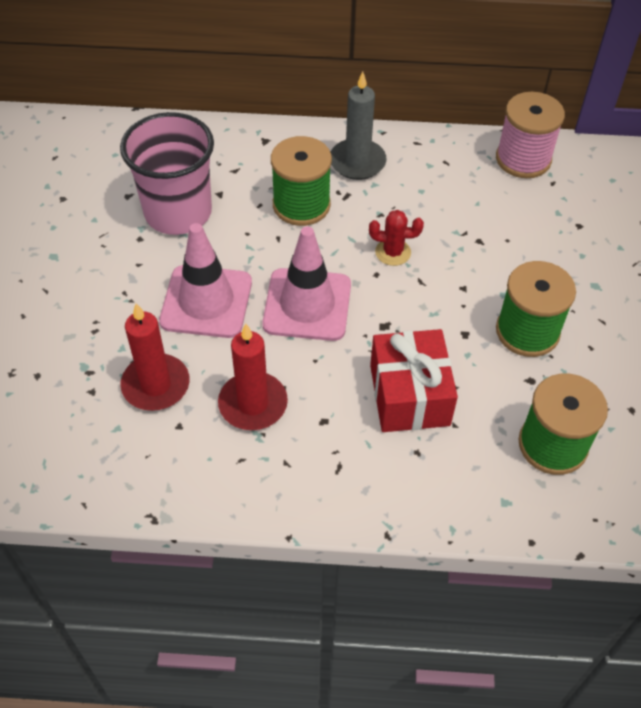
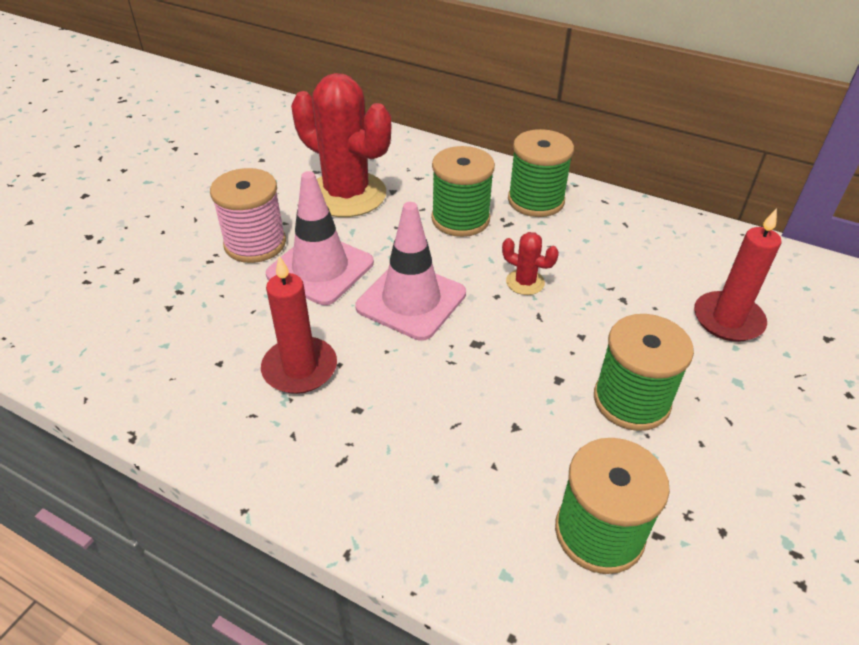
camera: 25 degrees right, 10 degrees down
(156, 385) = (225, 321): red candle -> red candle (728, 319)
(178, 212) = (346, 194): pink cup -> red cactus
(357, 162) = (536, 201): grey candle -> green spool
(409, 395) = (462, 417): red gift -> none
(523, 159) = (710, 242): pink spool -> pink spool (255, 243)

